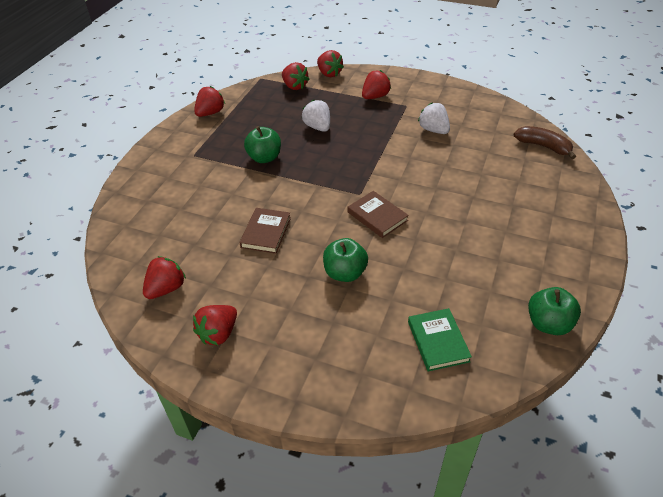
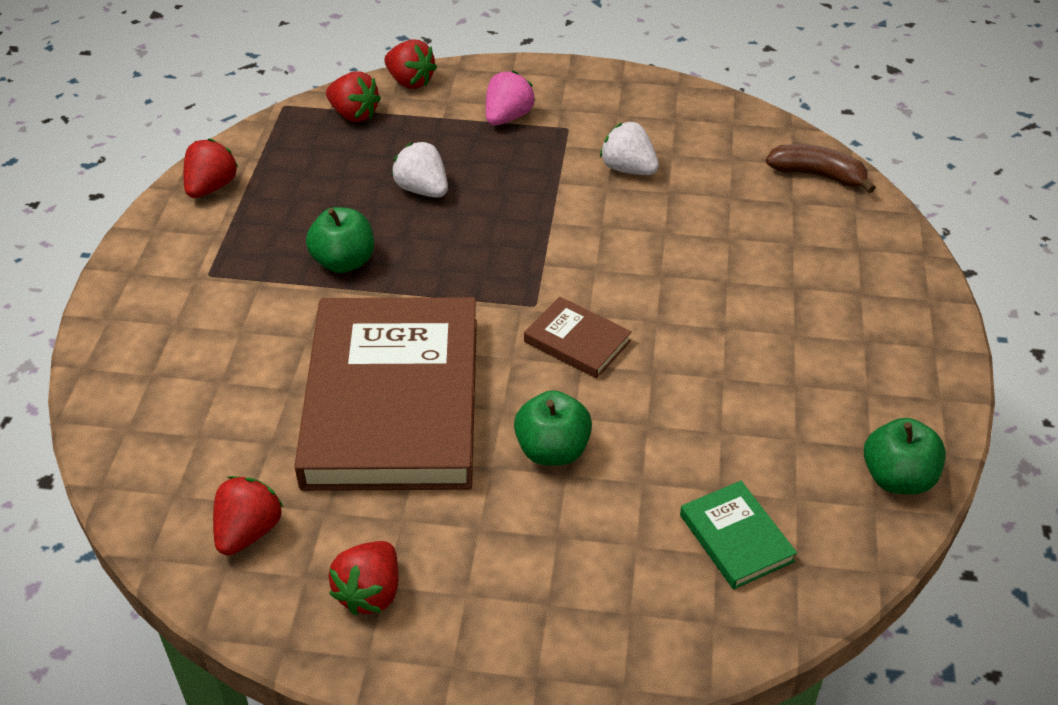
camera: 15 degrees left, 0 degrees up
(266, 232) = (393, 401): brown book -> brown book, size x2.46
(375, 96) = (507, 117): red strawberry -> pink strawberry

